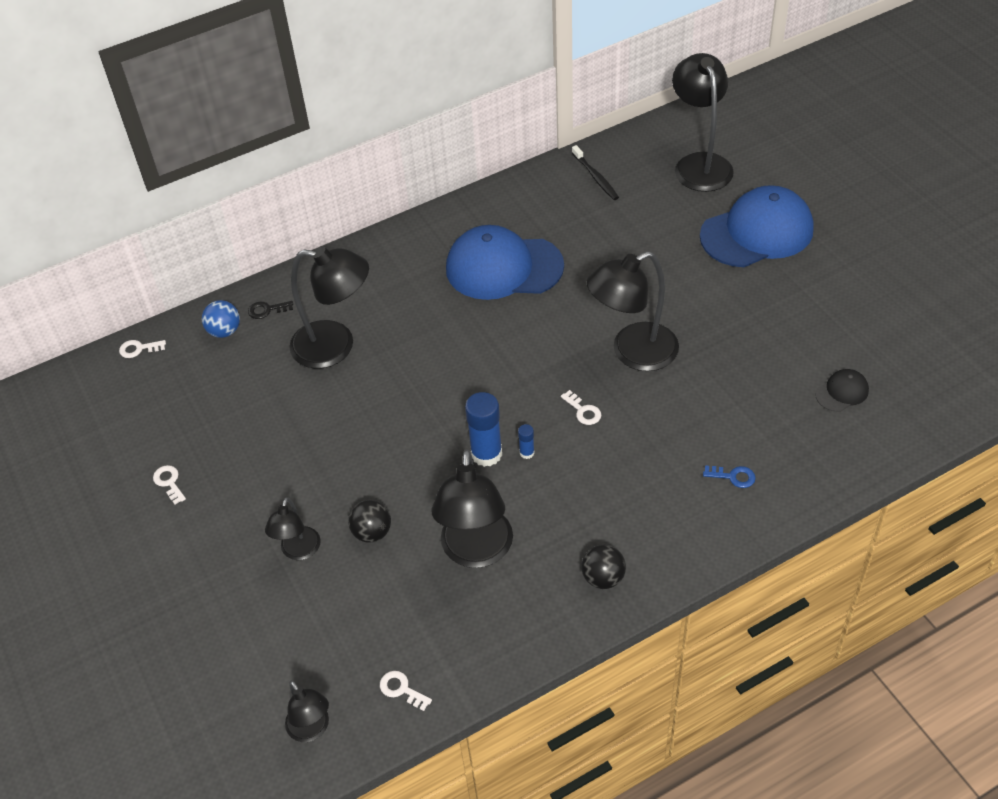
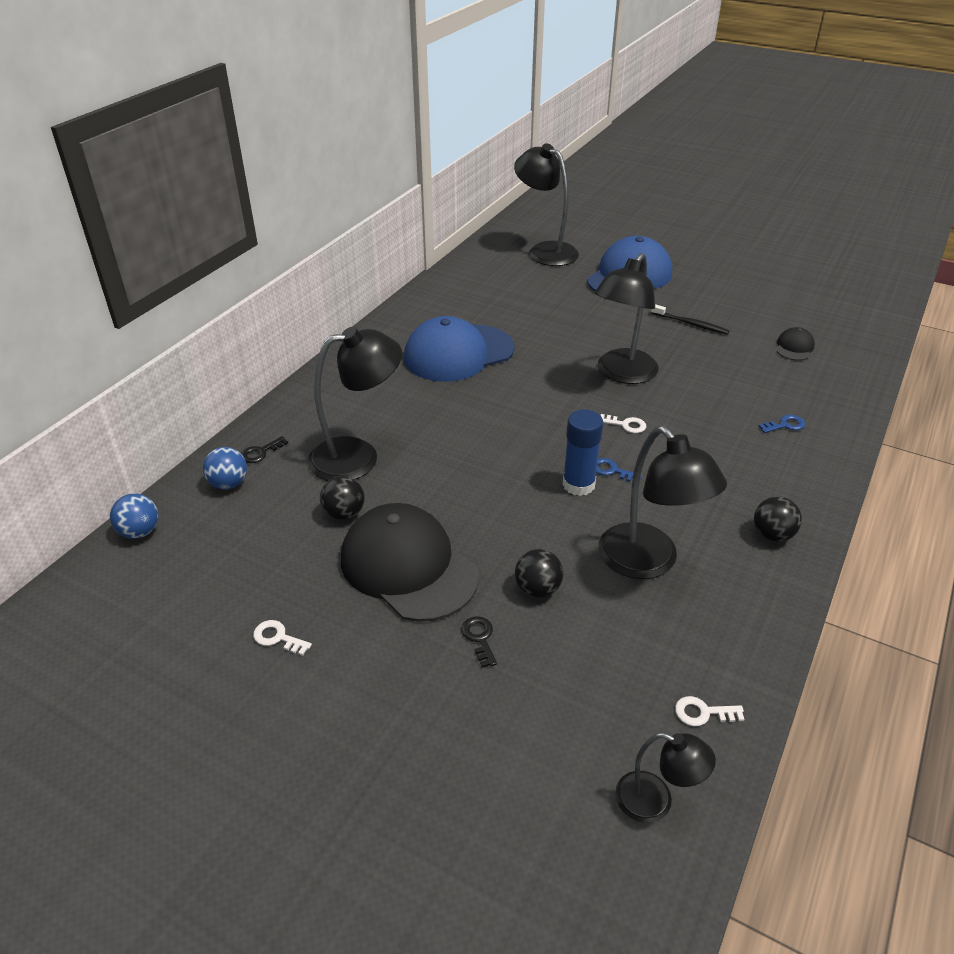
camera: 35 degrees left, 10 degrees down
(139, 349) = (140, 532): white key -> blue ball
(286, 397) = (344, 513): none -> black ball
(295, 467) = (408, 567): none -> black cap
(298, 551) = (479, 638): black lamp -> black key
(527, 453) = (612, 471): blue glue stick -> blue key
(595, 177) = (475, 278): black toothbrush -> black toothbrush (691, 324)

